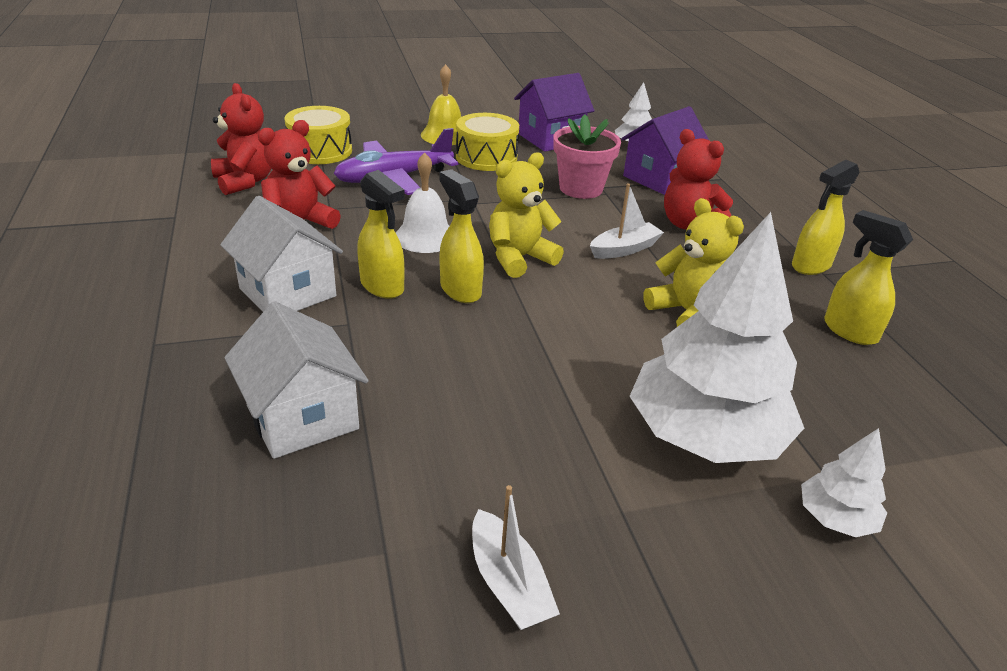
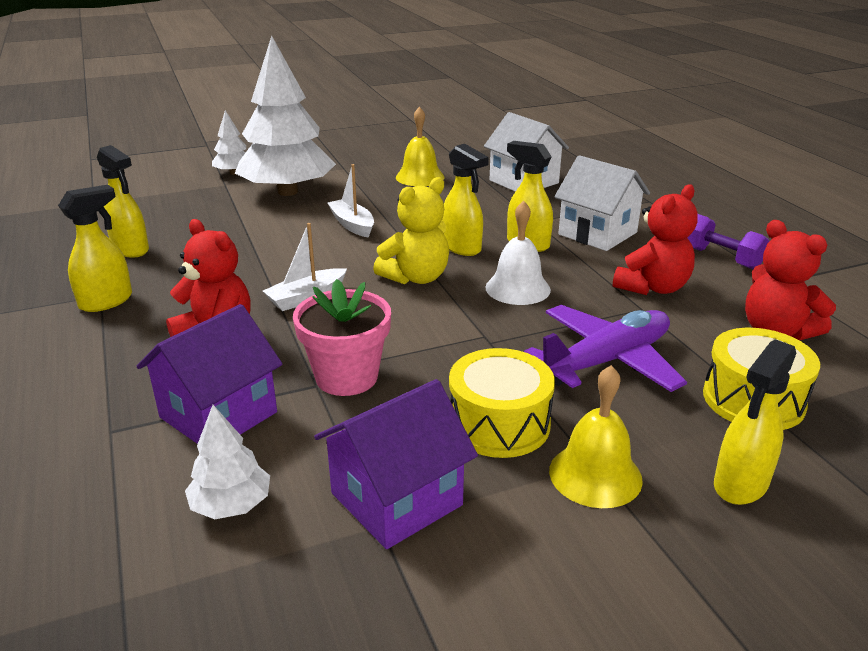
camera: 175 degrees right, 5 degrees down
(191, 245) = (721, 258): none -> purple dumbbell
(374, 125) = (740, 485): none -> yellow spray bottle
(478, 456) = (420, 177): none -> yellow bell
(508, 583) = (397, 151): white boat -> white boat (352, 225)
(687, 313) = (266, 249): yellow teddy bear -> none

